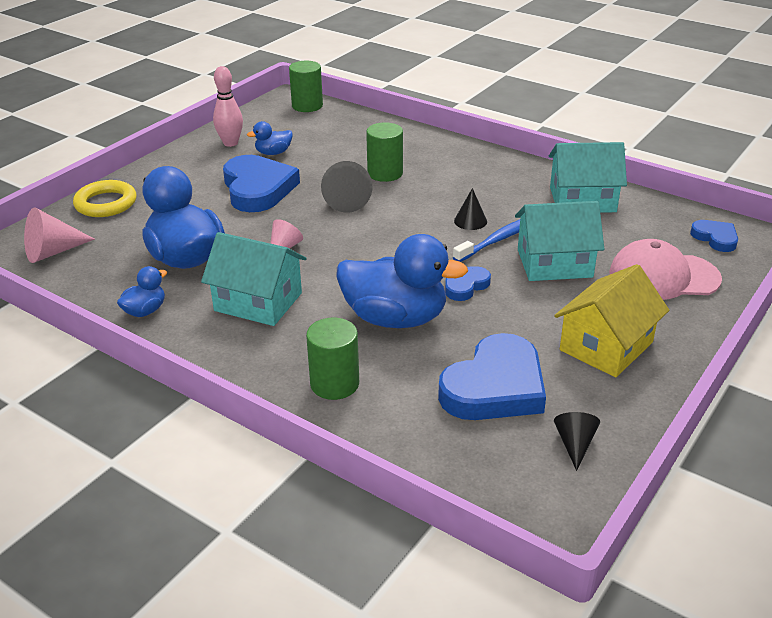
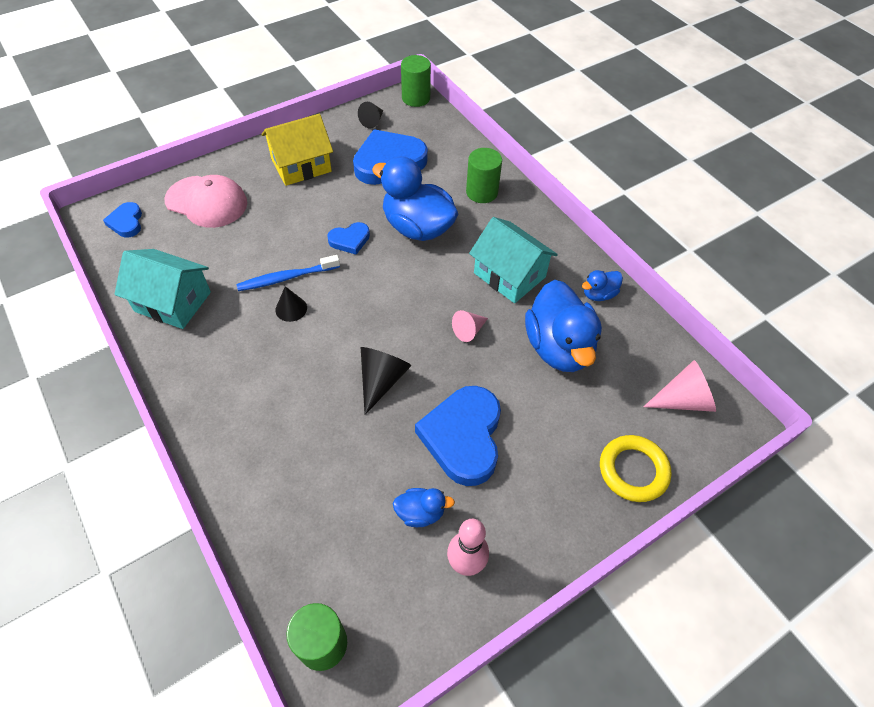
camera: 160 degrees left, 20 degrees up
(385, 173) = (318, 415): green cylinder -> green cylinder (416, 98)
(554, 263) = (268, 239): turquoise house -> none

